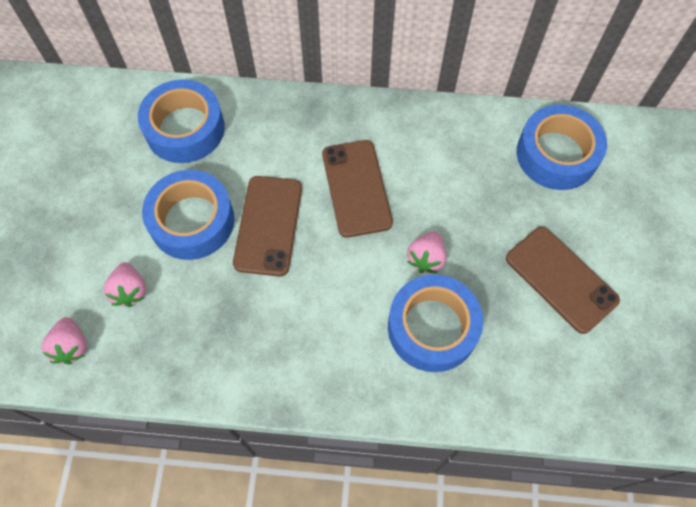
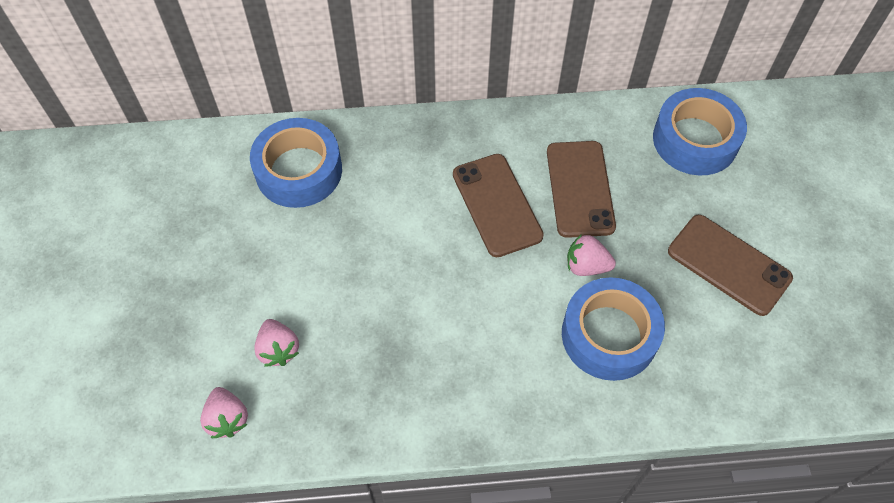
camera: 10 degrees left, 5 degrees down
(192, 221) = (329, 265): blue tape -> none
(268, 225) = (412, 257): brown phone -> brown phone (580, 189)
(426, 259) = (586, 266): pink strawberry -> pink strawberry turned 90 degrees clockwise

